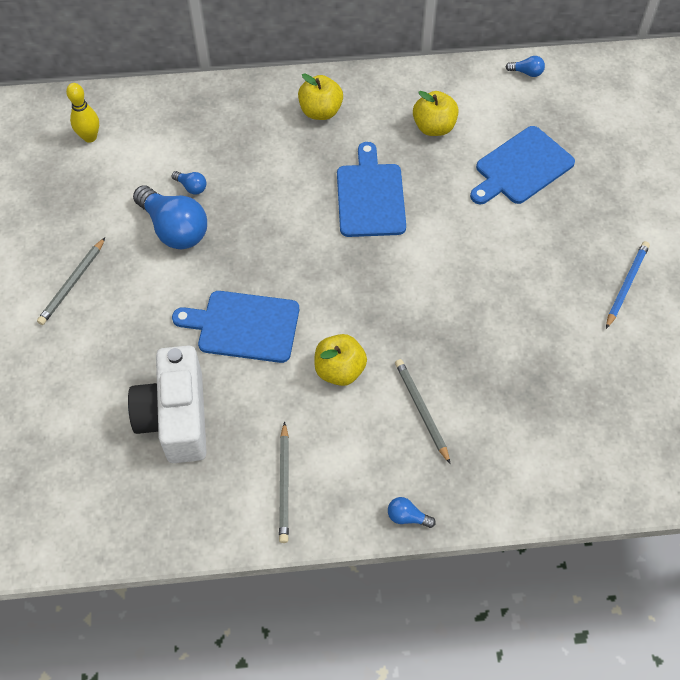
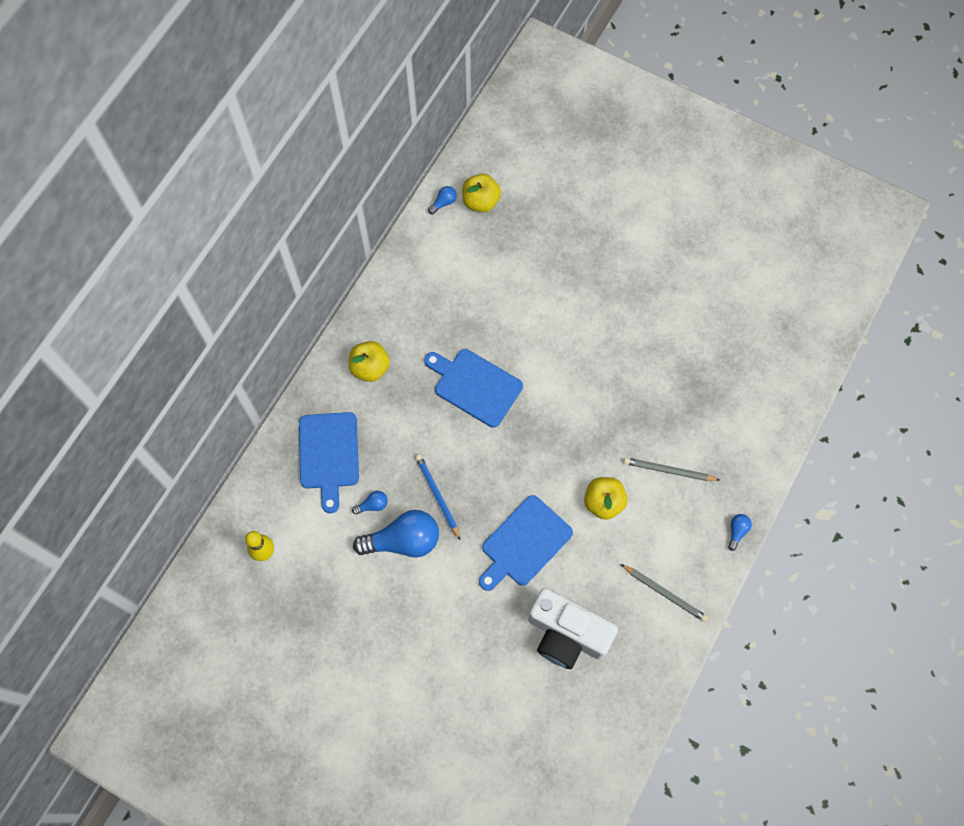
camera: 55 degrees left, 10 degrees up
(72, 283) = (400, 643): grey pencil -> none
(407, 517) = (737, 531): blue light bulb -> blue light bulb turned 150 degrees clockwise
(434, 127) = (445, 300): yellow apple -> yellow apple (481, 201)
(521, 167) = (524, 269): blue cutting board -> blue cutting board (328, 455)
(626, 285) = (664, 277): blue pencil -> blue pencil (437, 496)

